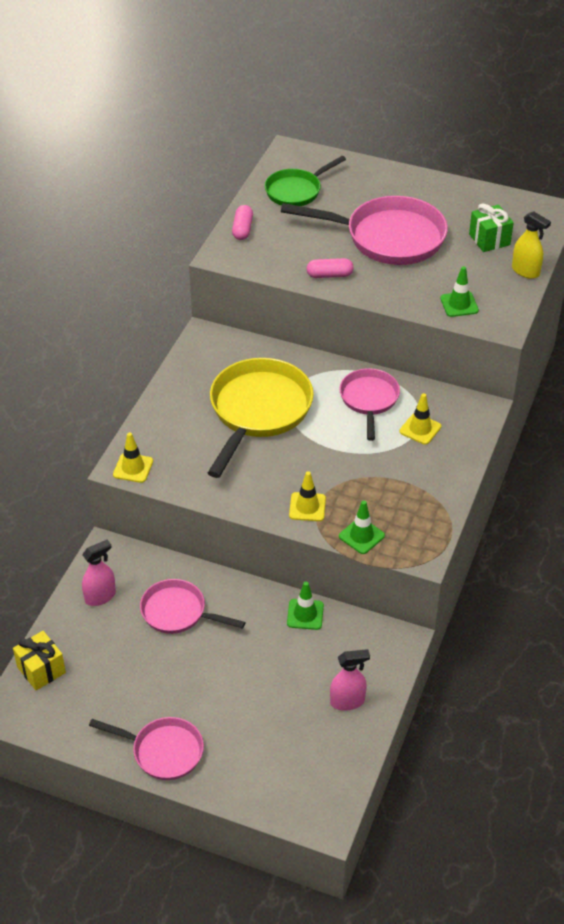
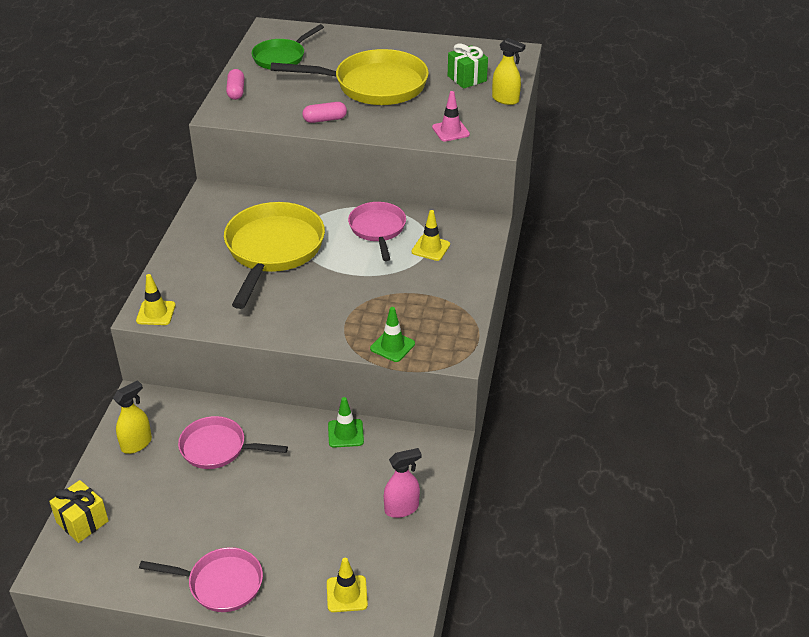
camera: 10 degrees left, 5 degrees down
(100, 596) = (136, 444): pink spray bottle -> yellow spray bottle
(307, 507) = (335, 327): yellow traffic cone -> yellow traffic cone (347, 594)
(388, 237) = (373, 85): pink pan -> yellow pan
(459, 304) = (450, 131): green traffic cone -> pink traffic cone

